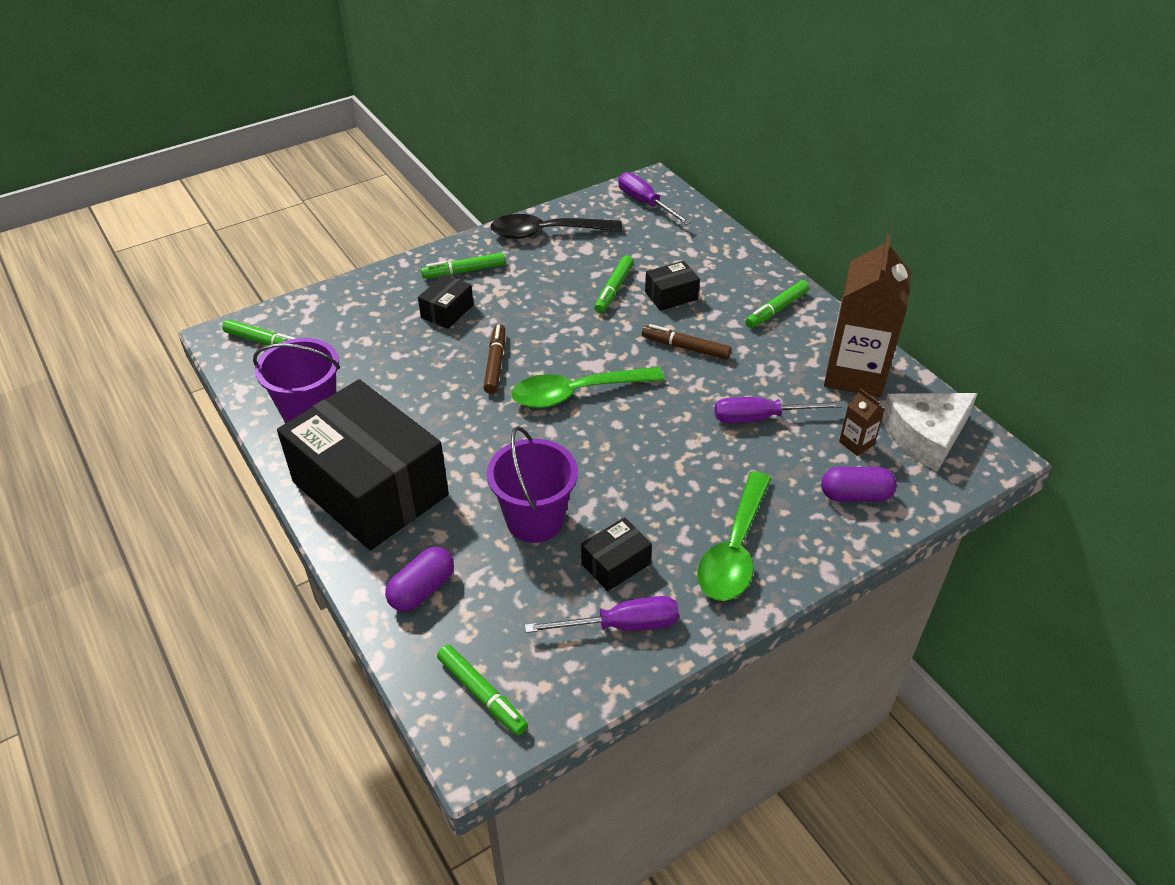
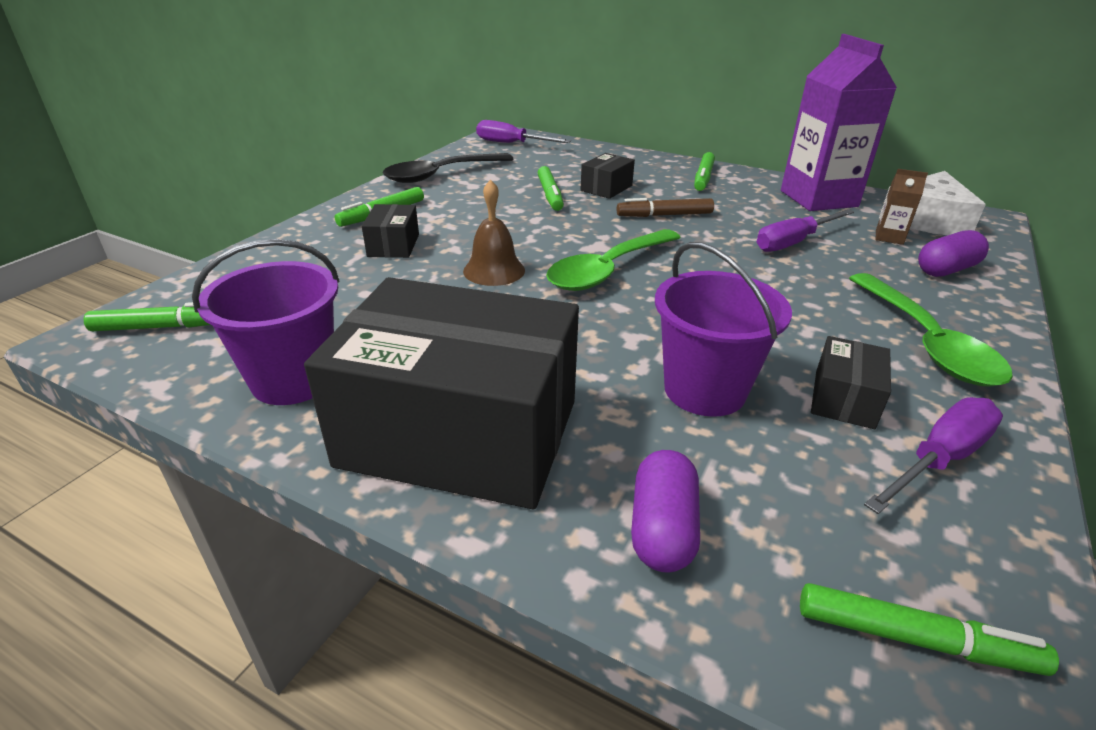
camera: 30 degrees left, 10 degrees down
(495, 363) = (494, 270): brown marker -> brown bell
(855, 374) = (818, 198): brown carton -> purple carton

